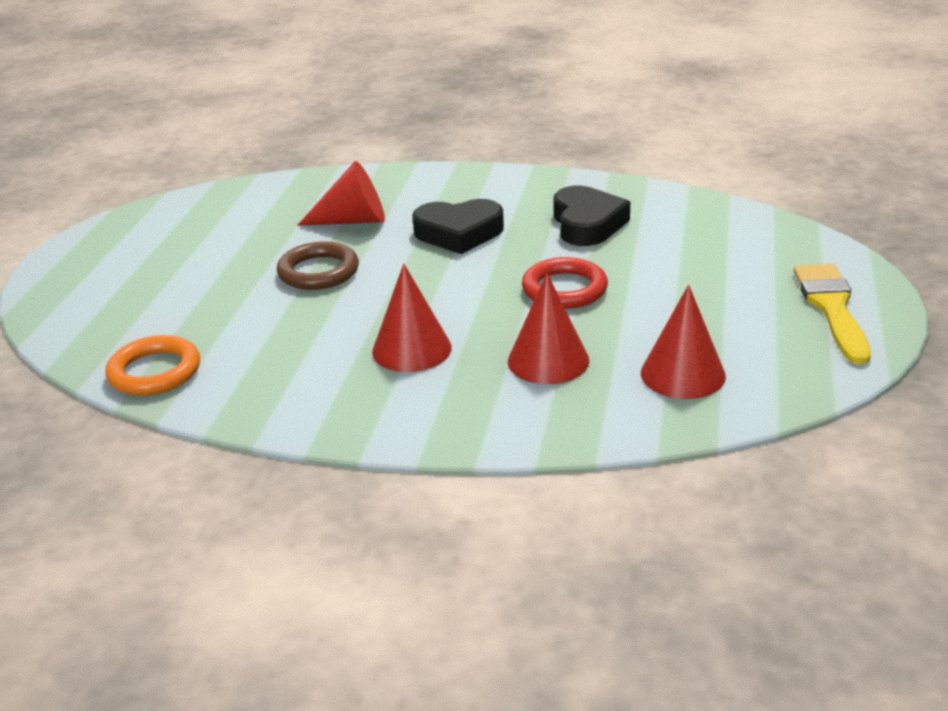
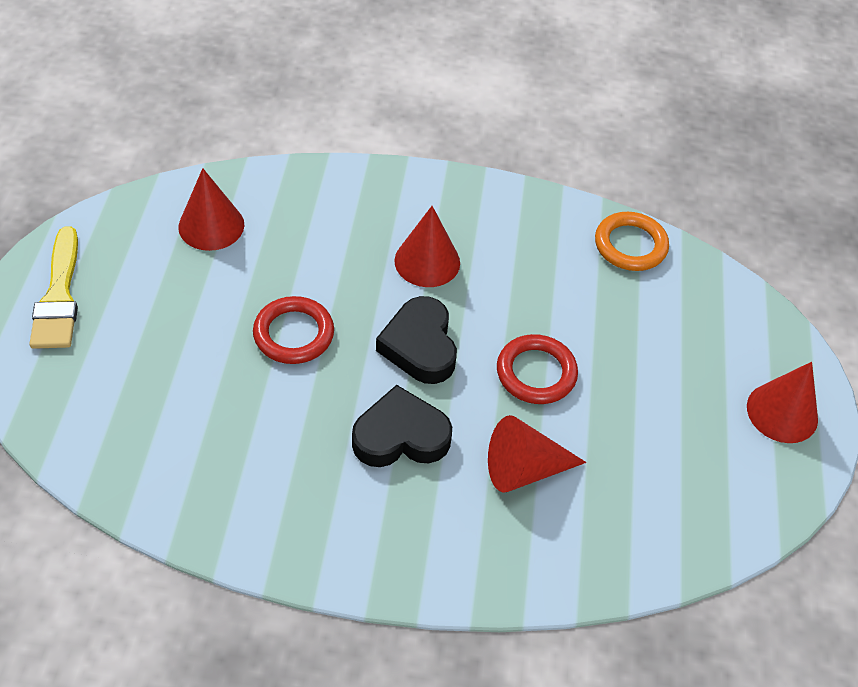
camera: 170 degrees right, 20 degrees up
(318, 272) = (536, 373): brown ring -> red ring
(548, 360) = (315, 244): red cone -> red cone (782, 412)
(587, 224) = (258, 448): black heart -> black heart (420, 346)

